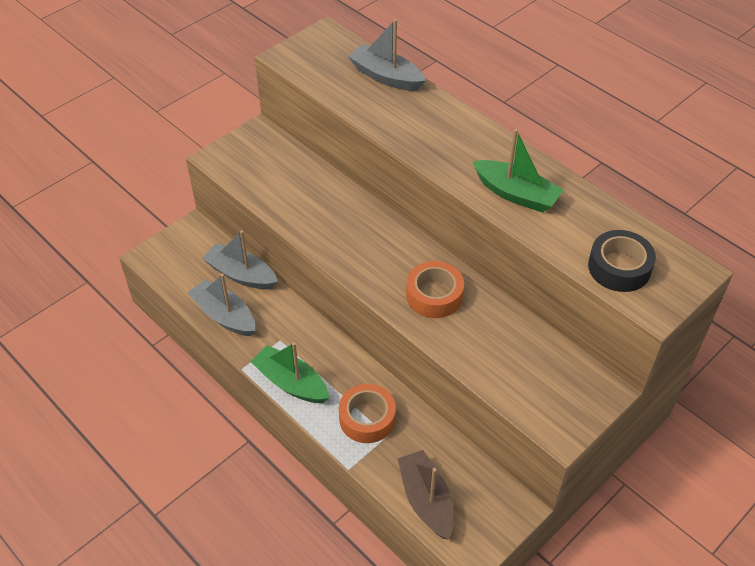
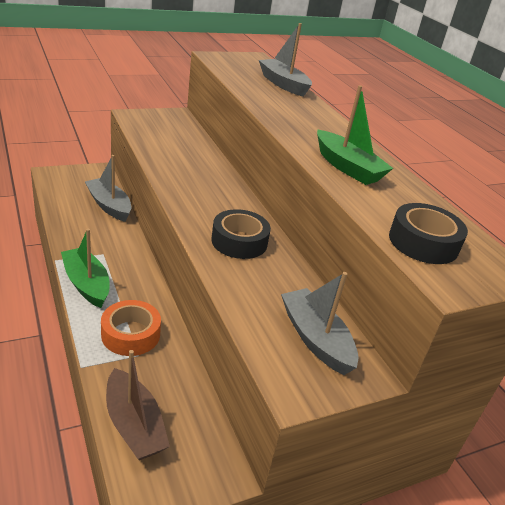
camera: 15 degrees right, 15 degrees down
(224, 315) = (73, 224): grey boat -> grey boat (315, 339)
(426, 500) = (134, 425): brown boat -> brown boat turned 150 degrees clockwise
(434, 295) = (239, 241): orange tape -> black tape

